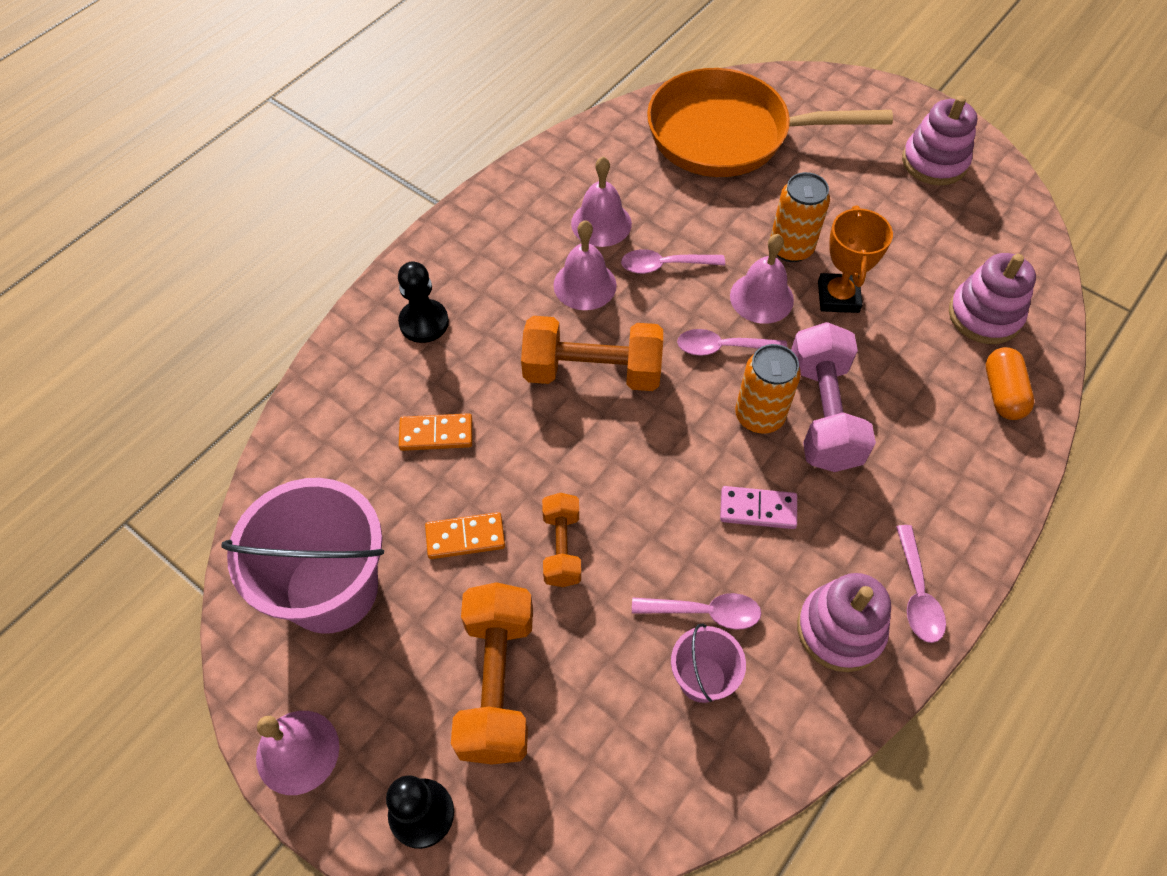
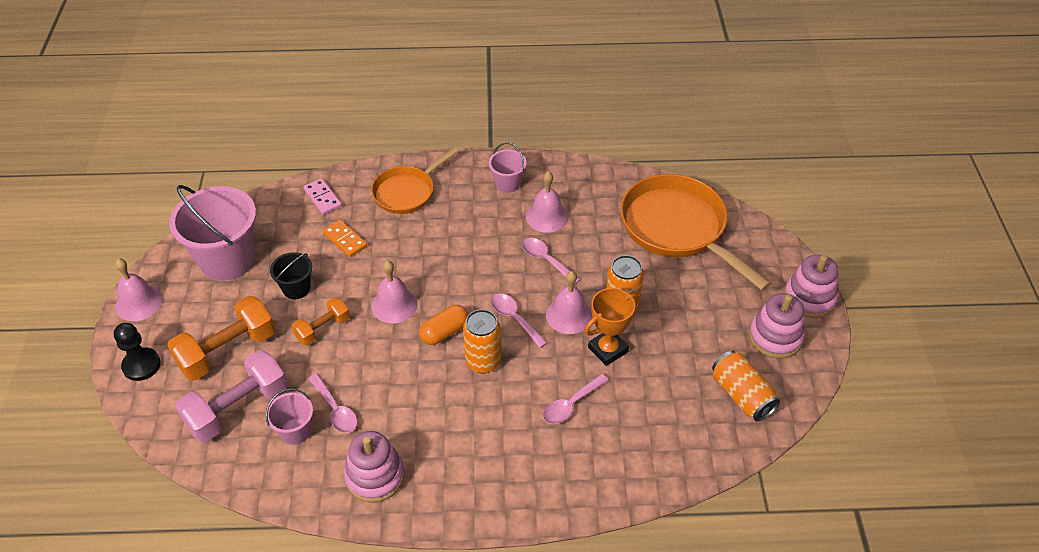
camera: 50 degrees right, 10 degrees down
(424, 322) = (407, 192): black pawn -> orange pan
(465, 537) = (296, 288): orange domino -> black bucket
(514, 223) = (507, 183): none -> pink bucket
(585, 285) = (496, 236): pink bell -> pink bell (394, 305)
(592, 372) = (442, 274): orange dumbbell -> none
(758, 509) = (420, 396): pink domino -> pink domino (322, 198)
(823, 414) = (513, 390): pink dumbbell -> pink dumbbell (238, 408)
(917, 594) = (430, 500): pink spoon -> pink spoon (571, 404)
(984, 234) = (741, 395): none -> orange can
(984, 315) = (672, 430): pink stacking toy -> pink stacking toy (809, 298)
(1002, 393) = (618, 470): orange capsule -> orange capsule (444, 332)

